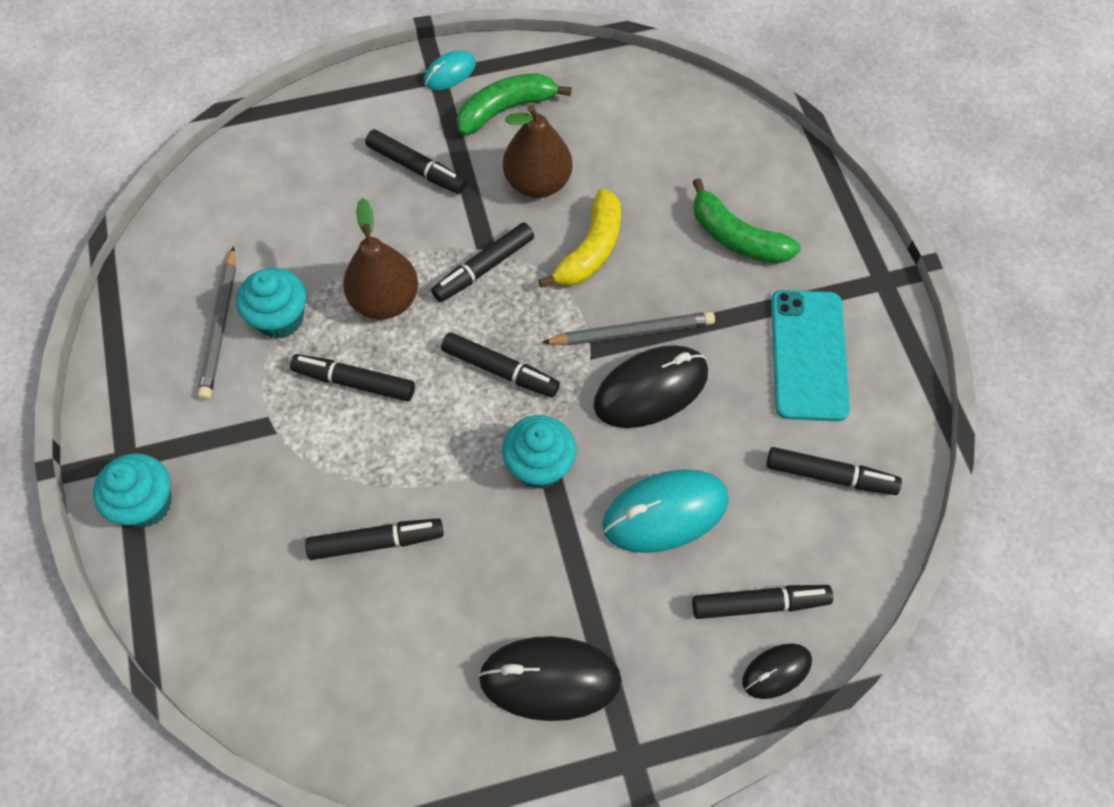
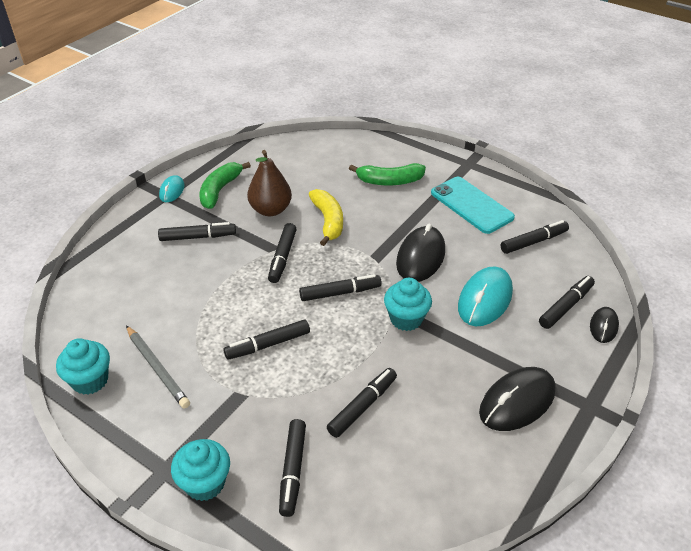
camera: 40 degrees left, 20 degrees down
(236, 560) = (293, 470): none -> black marker
(280, 318) = (191, 343): turquoise cupcake -> turquoise cupcake (90, 380)
(385, 301) = (244, 300): brown pear -> none
(632, 332) = (385, 241): grey pencil -> none

